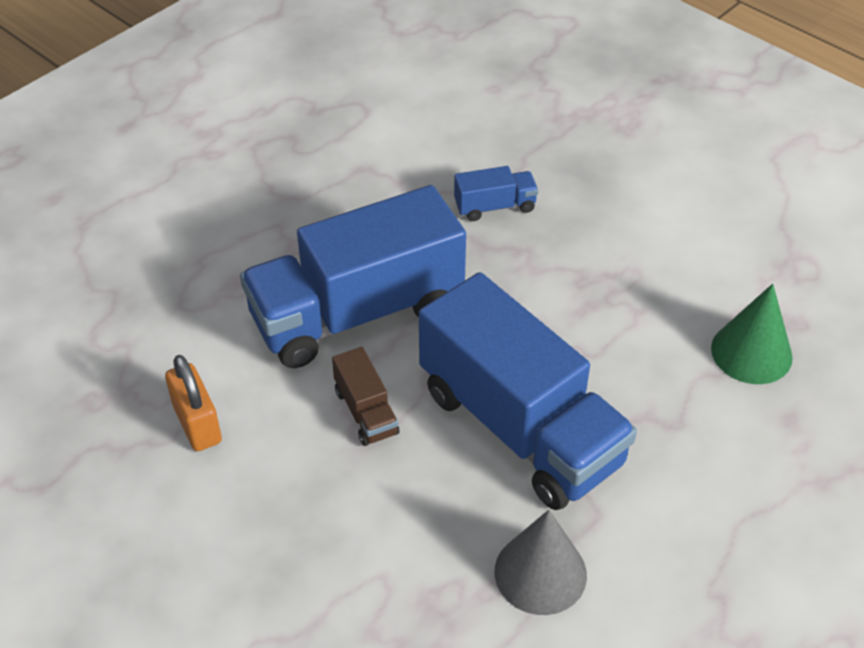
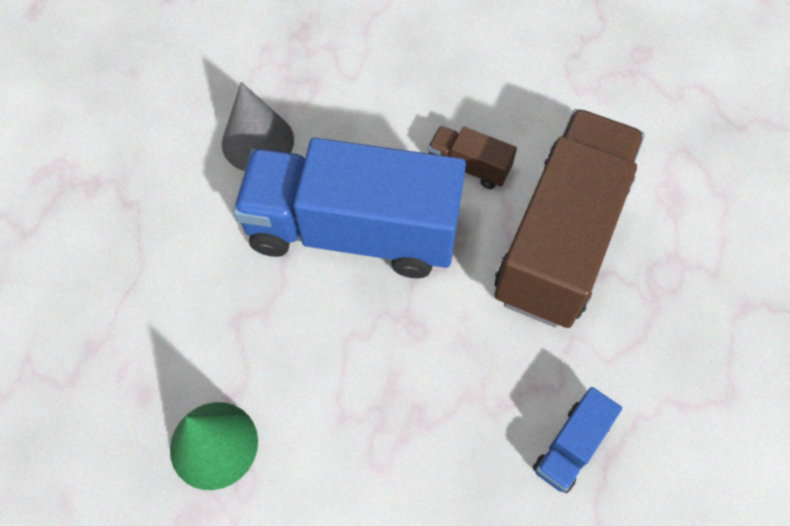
camera: 140 degrees right, 15 degrees up
(197, 424) = (563, 83): orange padlock -> none
(356, 312) = (561, 238): blue truck -> brown truck

